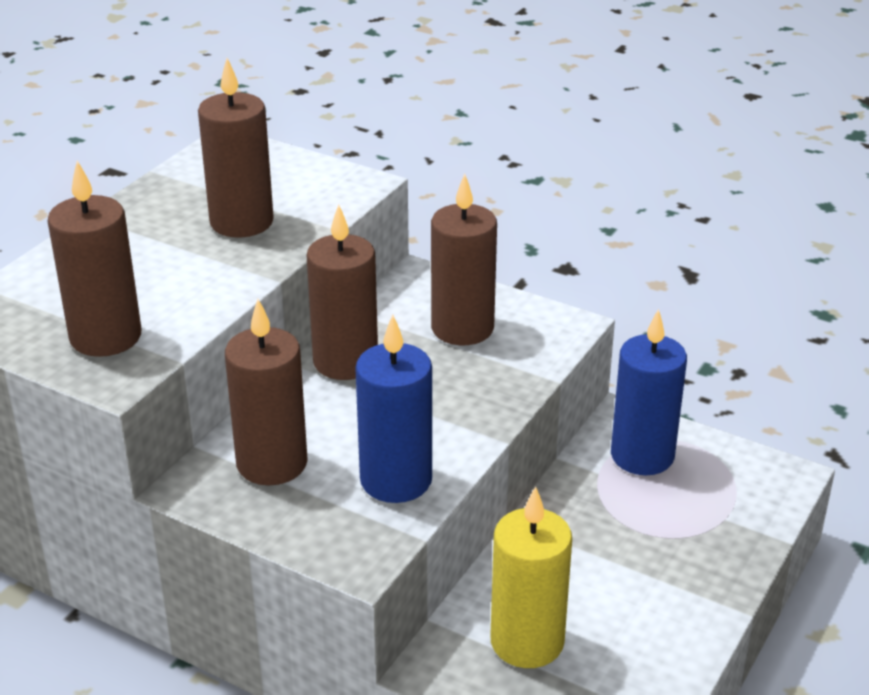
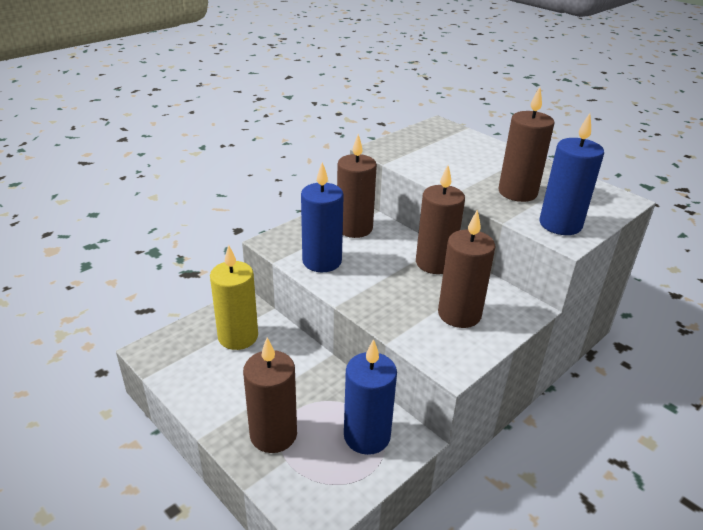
camera: 105 degrees right, 0 degrees up
(105, 337) = (411, 149): brown candle -> brown candle (273, 434)
(325, 187) = (560, 224): none -> blue candle

